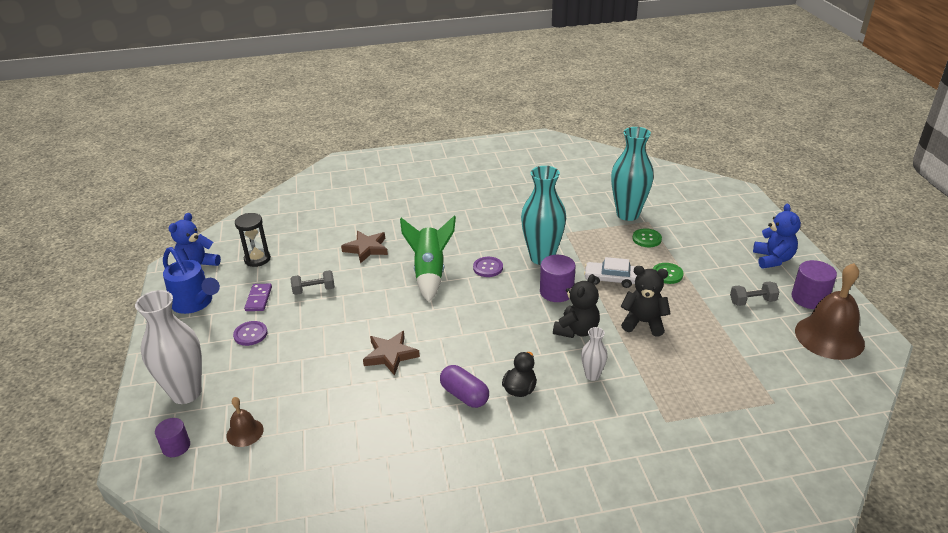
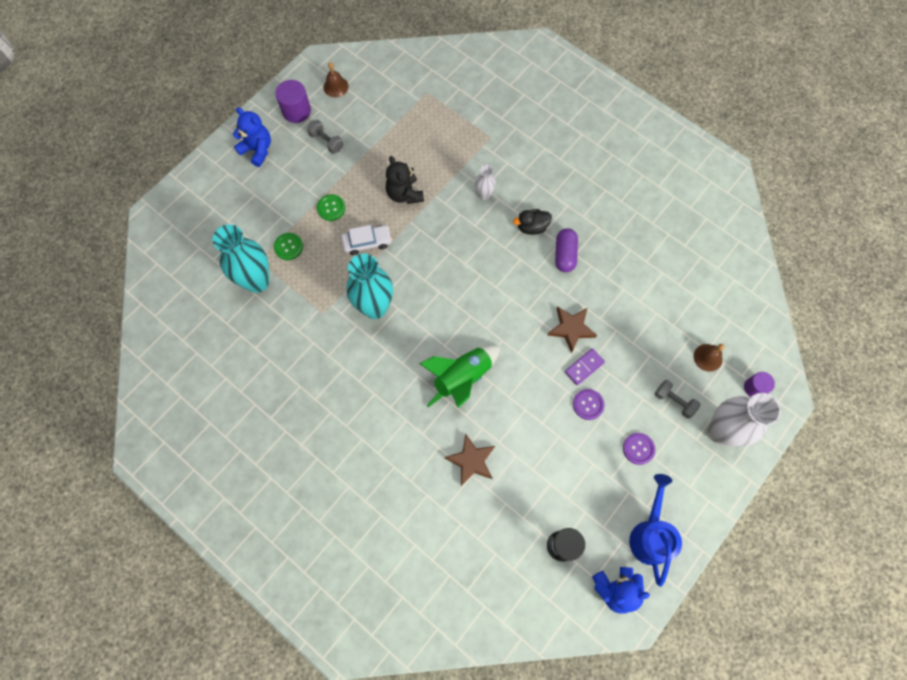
camera: 130 degrees left, 35 degrees up
(259, 299) = (601, 486): purple domino -> purple domino (584, 367)
(314, 290) = (556, 451): grey dumbbell -> grey dumbbell (674, 401)
(488, 268) = (420, 339): purple button -> purple button (588, 404)
(556, 292) = (412, 269): purple cylinder -> none
(576, 330) = (446, 229): black teddy bear -> none
(610, 279) = (367, 242): white car -> white car turned 75 degrees counterclockwise
(773, 259) = (257, 150): blue teddy bear -> blue teddy bear turned 75 degrees clockwise
(829, 337) = (335, 86): brown bell -> brown bell, size x0.50

